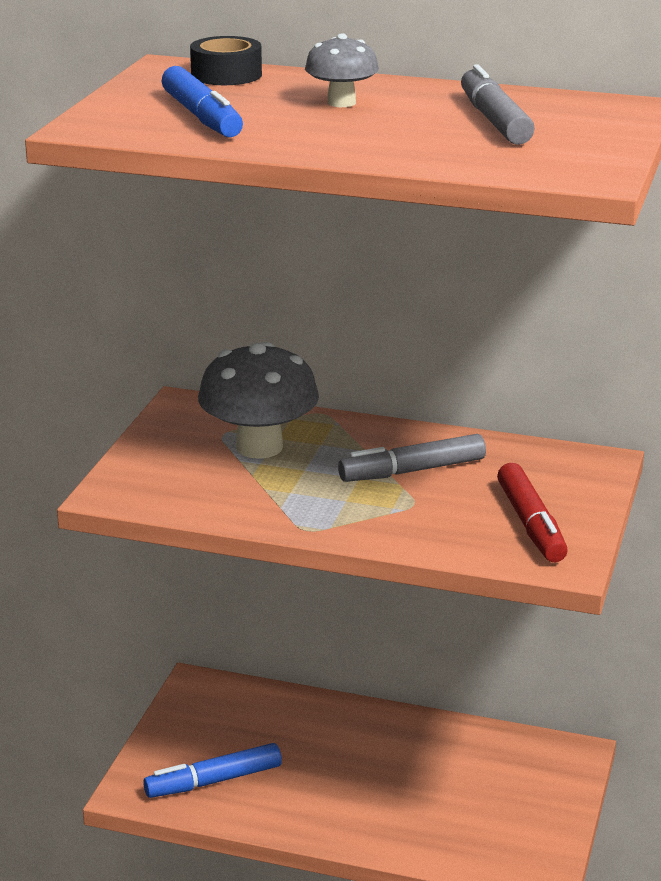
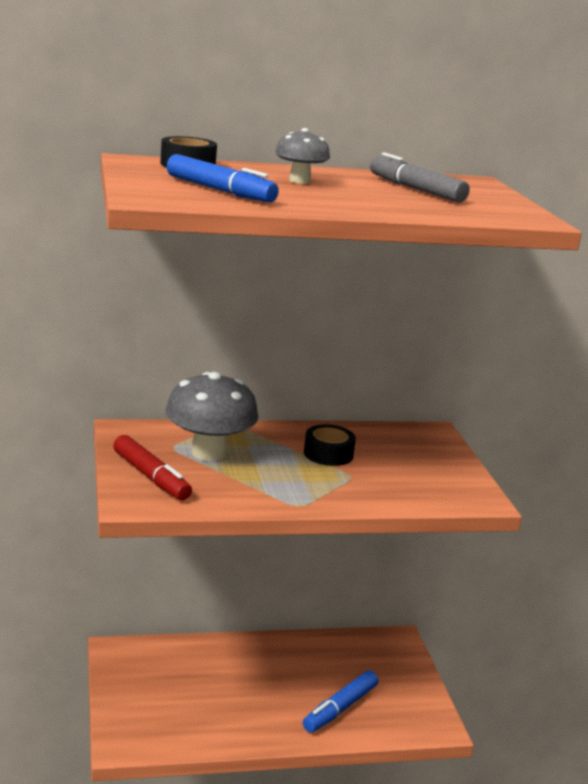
camera: 30 degrees left, 5 degrees down
(214, 781) = (178, 719): blue marker -> blue marker (340, 708)
(413, 471) = (328, 454): grey marker -> black tape
(531, 524) = (435, 477): red marker -> red marker (151, 476)

